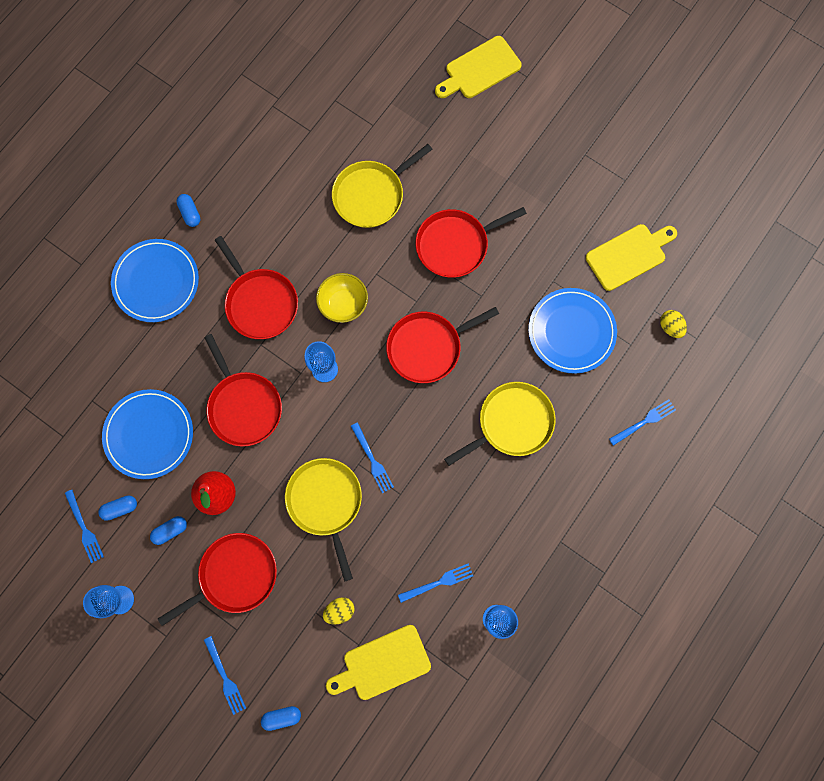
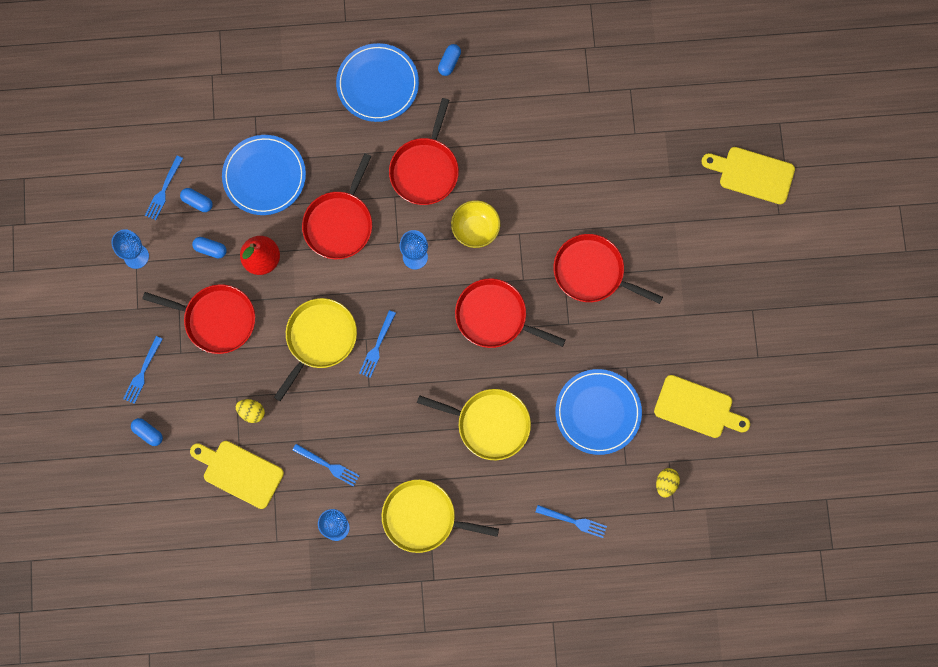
camera: 50 degrees right, 0 degrees up
(371, 195) = (578, 179): yellow pan -> yellow pan (423, 518)

